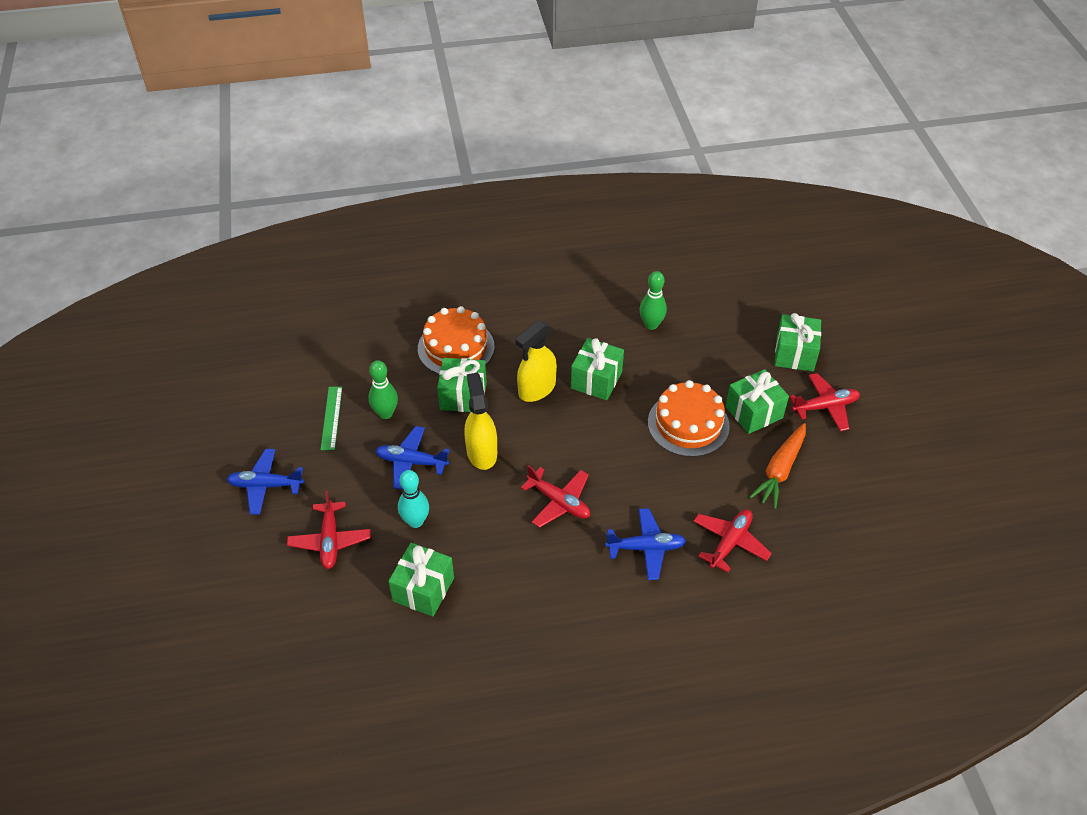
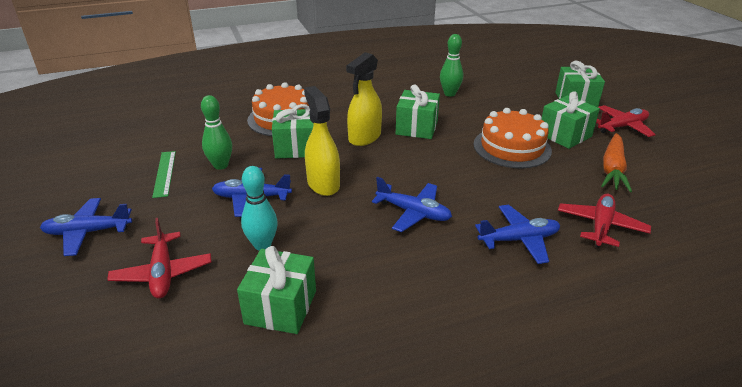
camera: 10 degrees left, 15 degrees down
(559, 502) = (413, 213): red plane -> blue plane

